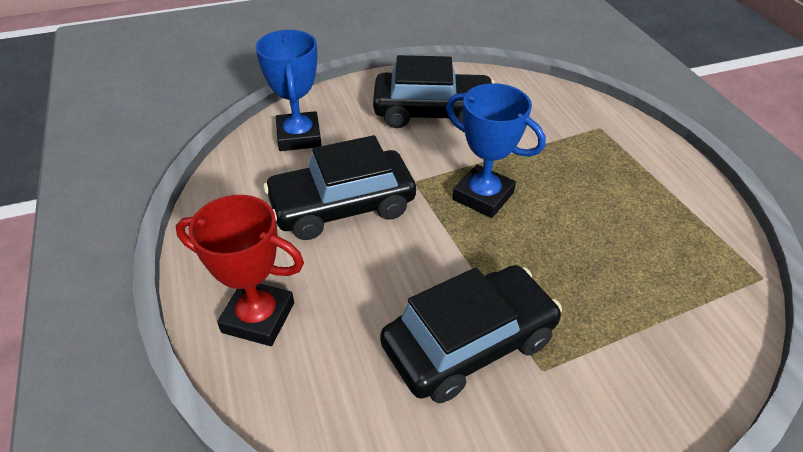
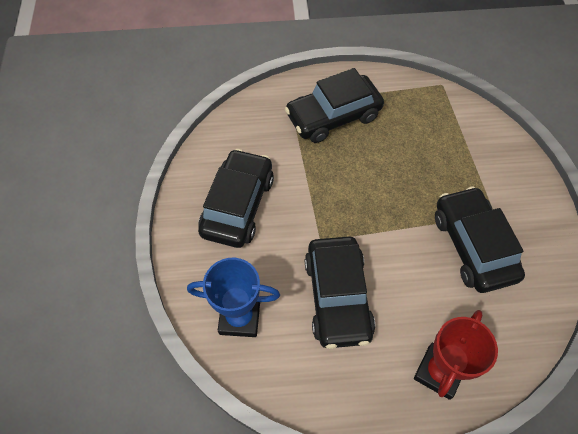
camera: 75 degrees left, 15 degrees up
(483, 196) = (347, 200): blue trophy -> none
(607, 165) = (333, 116): none -> black car

